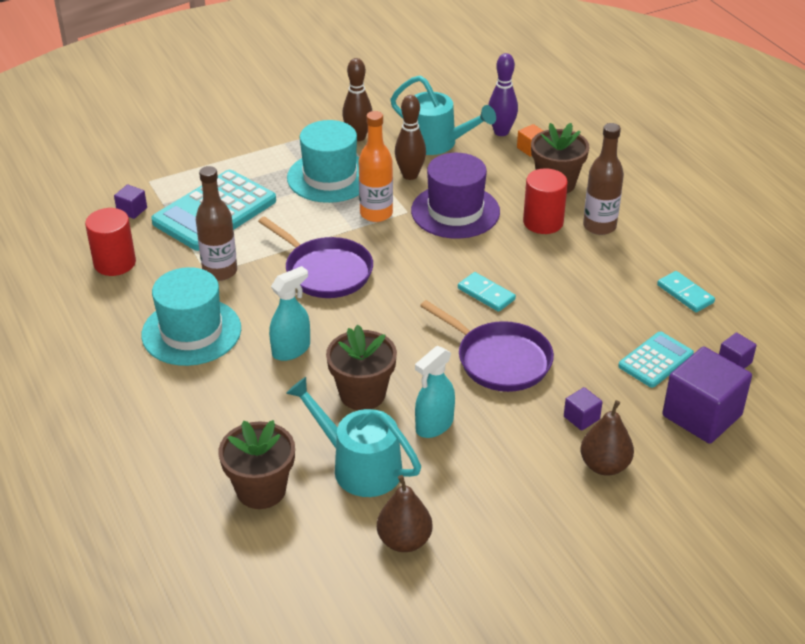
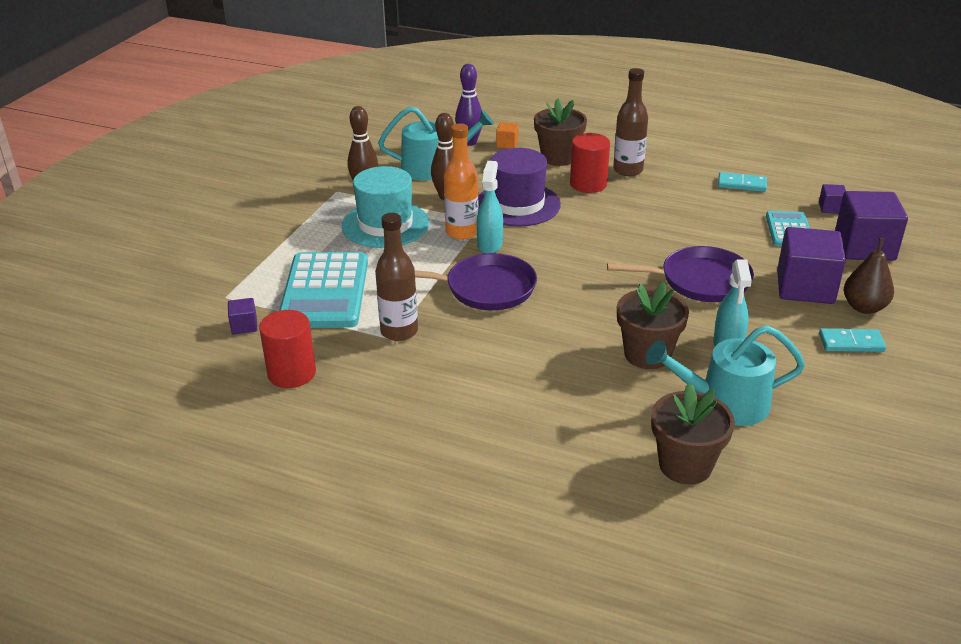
camera: 40 degrees left, 5 degrees down
(191, 332) = (445, 387): turquoise hat -> none
(291, 350) = (547, 355): turquoise spray bottle -> turquoise spray bottle (490, 244)
(404, 541) = (833, 432): brown pear -> none
(486, 294) = (624, 245): turquoise domino -> turquoise domino (851, 343)
(581, 418) = (805, 287): purple cube -> purple cube, size x2.22

